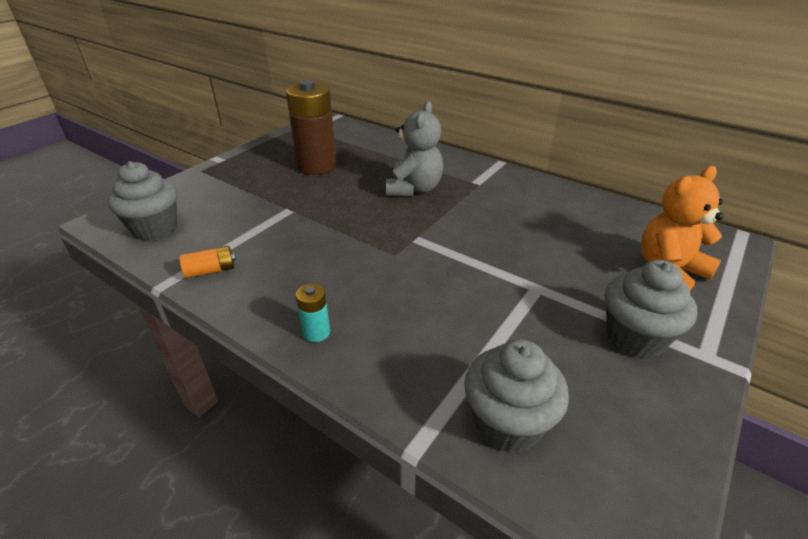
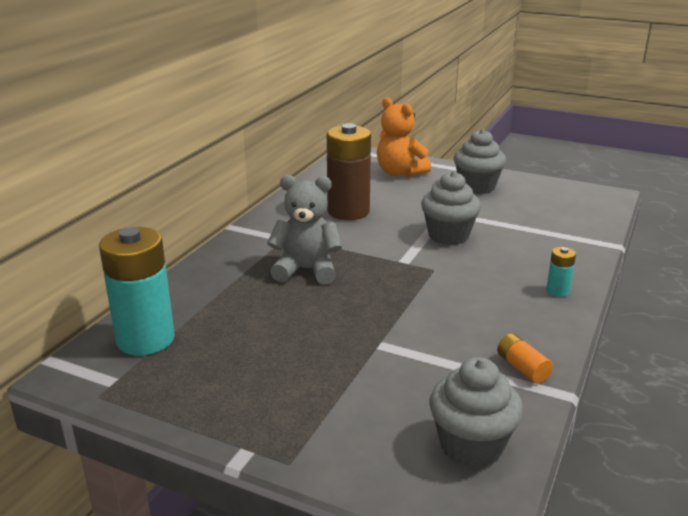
camera: 100 degrees left, 10 degrees down
(317, 166) = (257, 345): brown battery -> brown battery (348, 211)
(344, 135) = (145, 339): none -> turquoise battery
(507, 423) = (575, 221): grey cupcake -> grey cupcake (448, 236)

